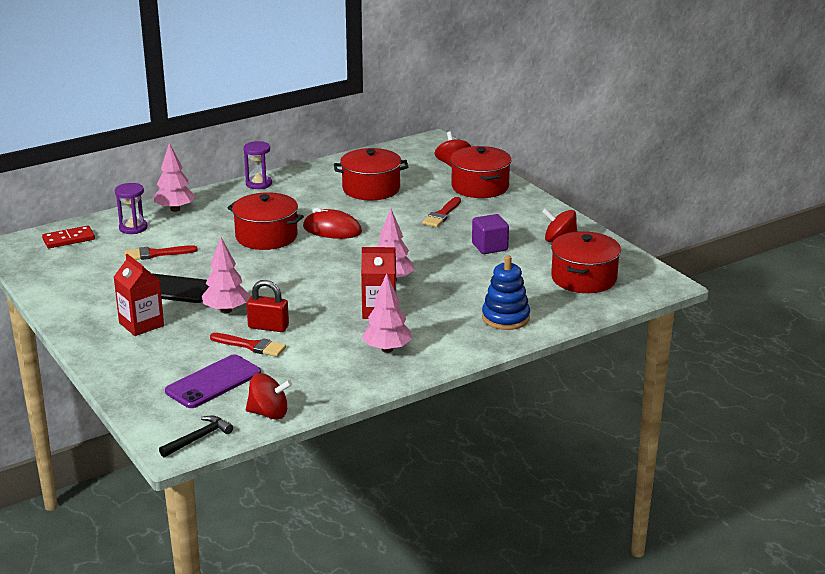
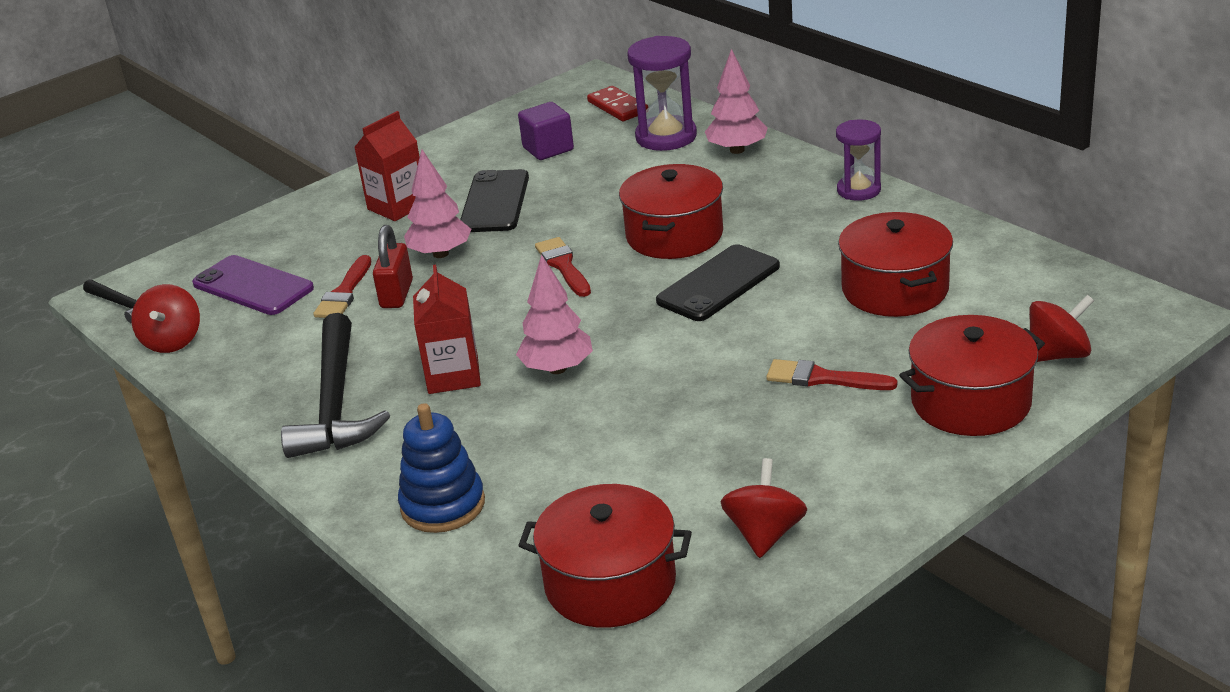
camera: 85 degrees right, 5 degrees up
(133, 228) = (666, 137): purple hourglass -> purple hourglass, size x1.53
(156, 254) = (593, 170): red brush -> red brush (563, 266)
(332, 230) = (718, 284): red mouse -> black phone
(387, 349) = (336, 403): pink tree -> black hammer
(489, 247) = (709, 451): purple cube -> purple cube (548, 149)

